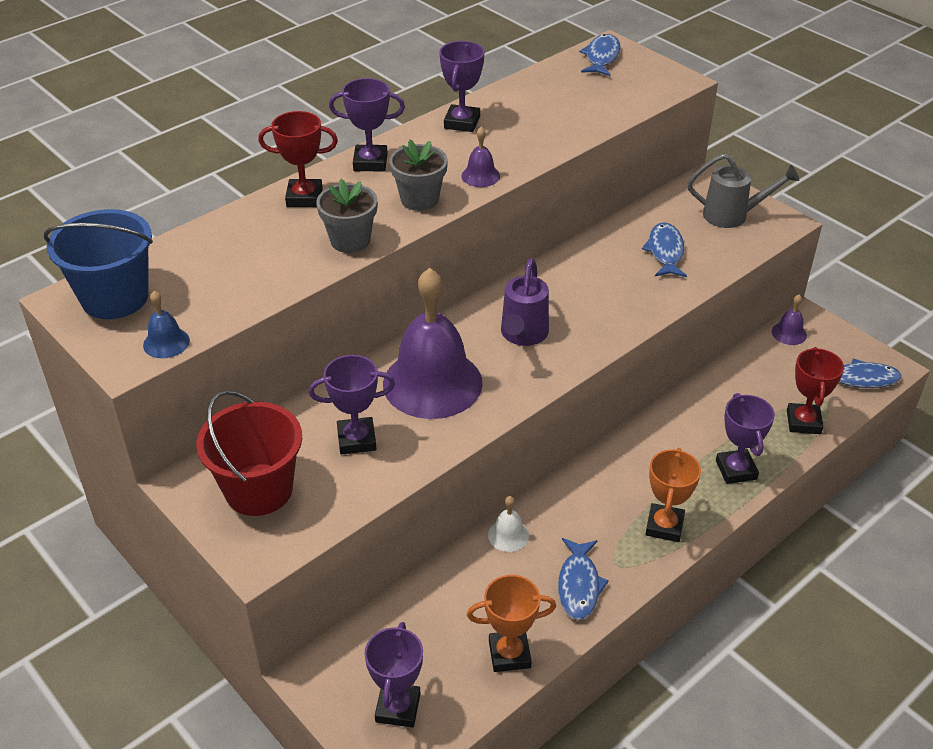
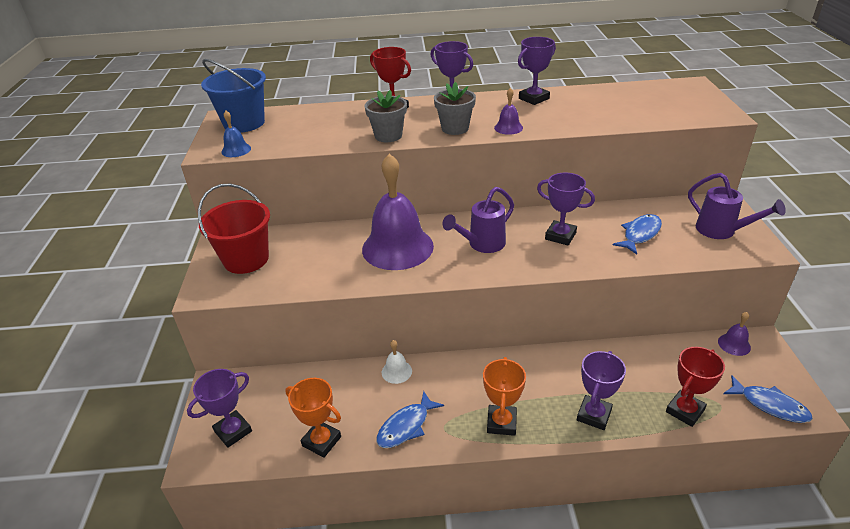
camera: 40 degrees right, 5 degrees down
(356, 439) = (322, 258): purple trophy -> purple trophy (560, 236)
(601, 57) = (678, 89): blue fish -> none
(664, 526) = (501, 423): orange trophy -> orange trophy turned 45 degrees counterclockwise
(732, 215) = (721, 231): grey watering can -> purple watering can

